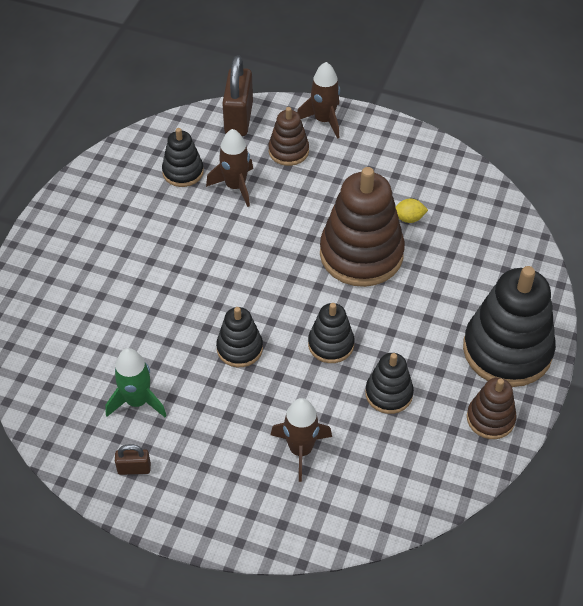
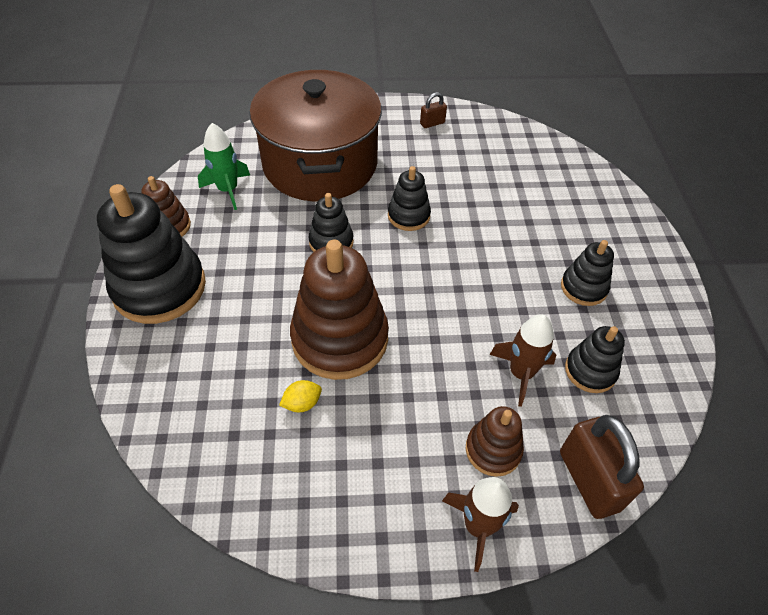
camera: 155 degrees right, 0 degrees up
(137, 401) = (461, 159): green rocket -> green rocket (228, 190)
(300, 450) = (320, 164): brown rocket -> brown pot
(389, 394) = (264, 219): black stacking toy -> black stacking toy (583, 288)

